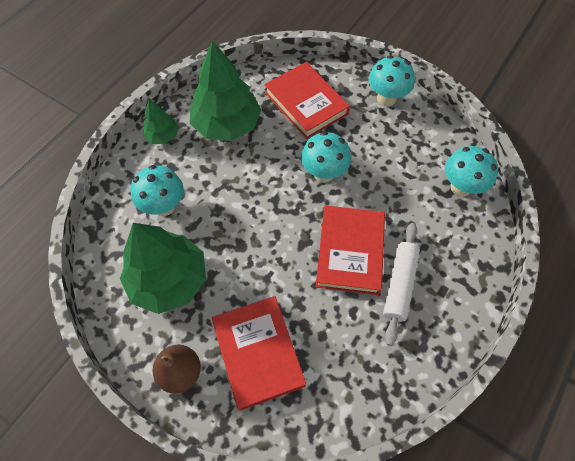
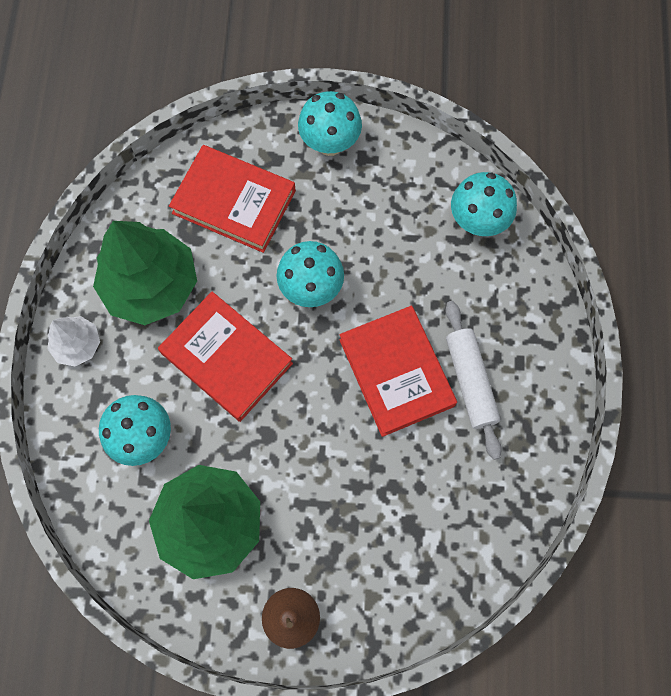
camera: 30 degrees left, 10 degrees up
(162, 136) = (77, 345): green tree -> white tree
(258, 353) = (363, 546): red book -> red book (227, 358)

